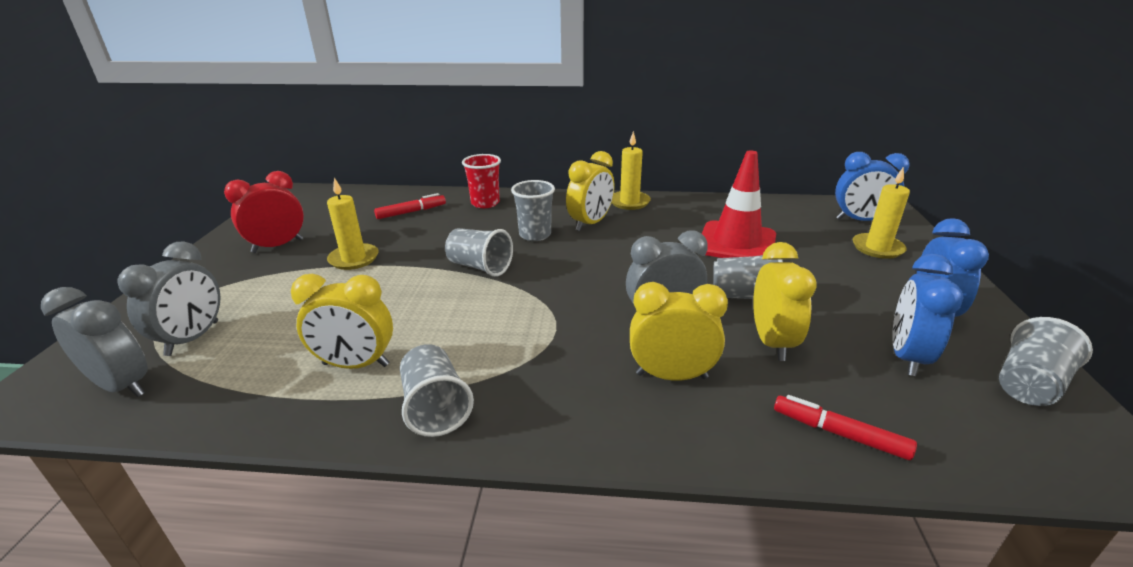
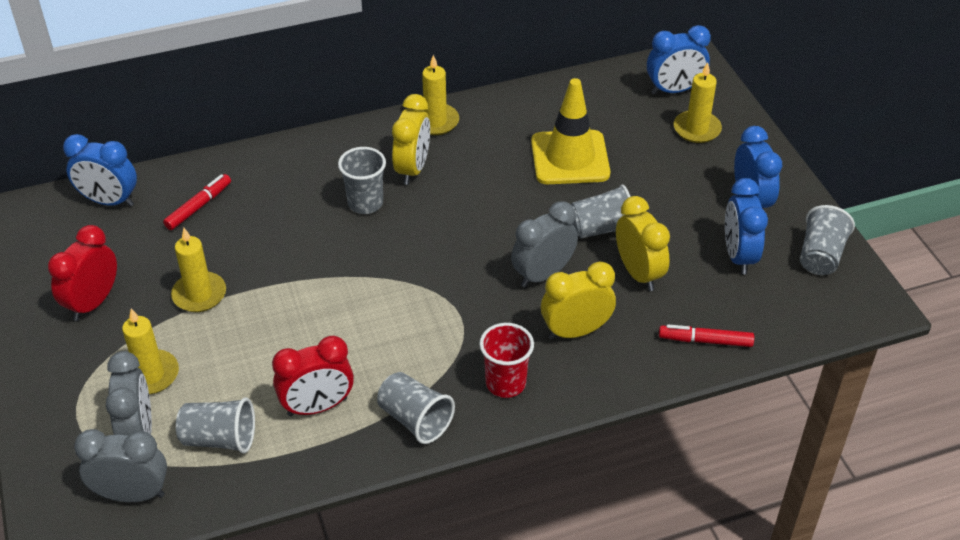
camera: 25 degrees left, 15 degrees up
(256, 299) = (150, 375): none -> yellow candle
(356, 365) = (317, 407): yellow clock -> red clock
(357, 198) = (109, 201): none -> blue clock
(480, 267) = (341, 265): grey cup -> grey cup (220, 439)
(485, 203) = (274, 167): red cup -> red cup (505, 383)
(736, 243) = (570, 158): red traffic cone -> yellow traffic cone

